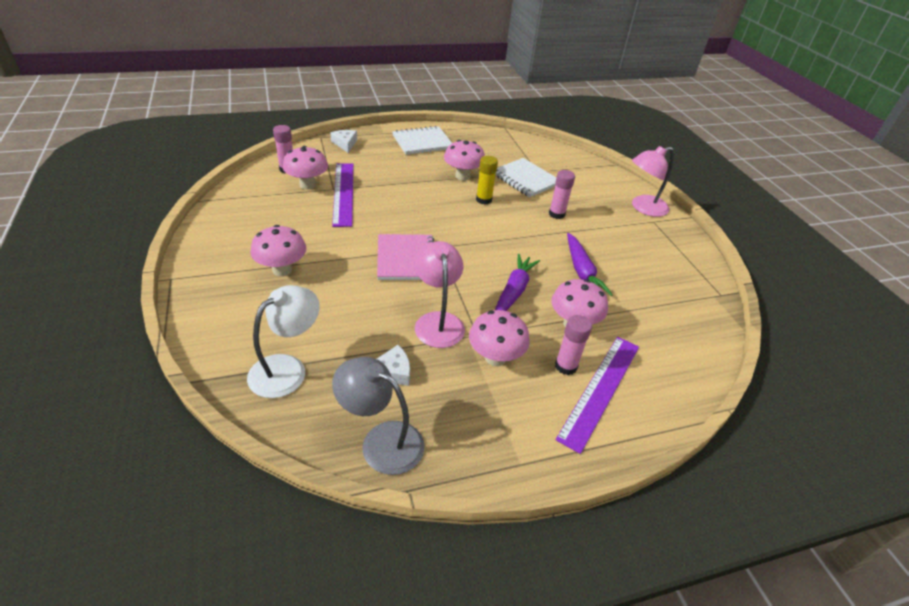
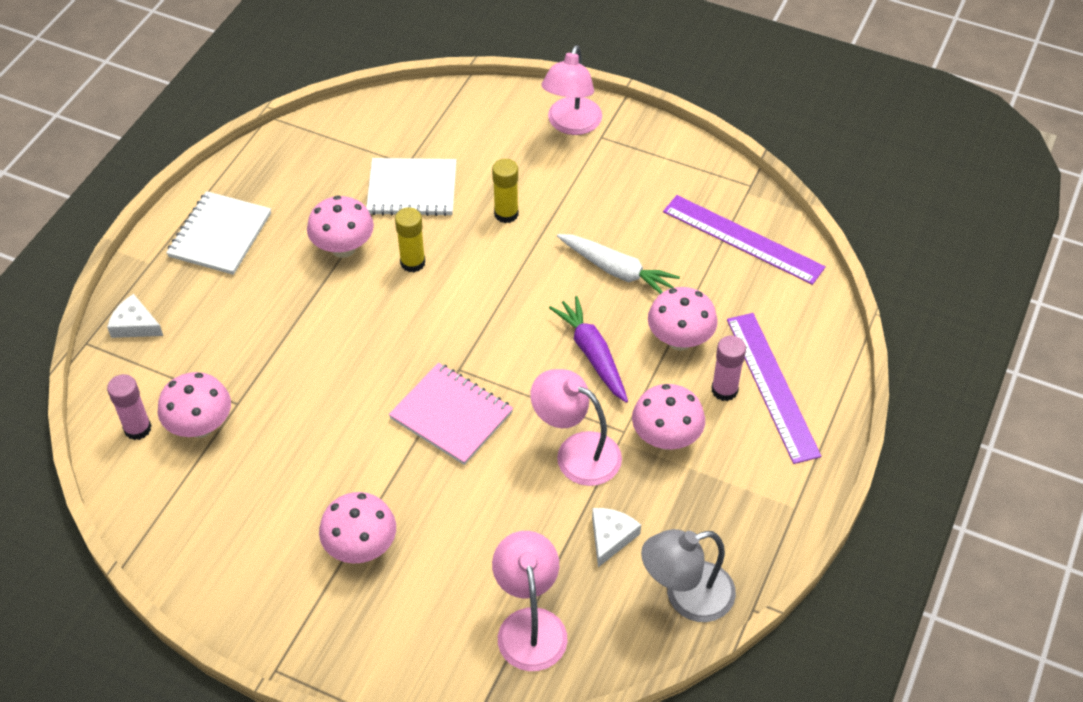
camera: 45 degrees left, 10 degrees up
(287, 368) = (530, 625): white lamp -> pink lamp
(343, 193) = (259, 398): purple ruler -> purple ruler (743, 239)
(556, 214) = (506, 214): pink glue stick -> yellow glue stick
(582, 271) = (617, 271): purple carrot -> white carrot

